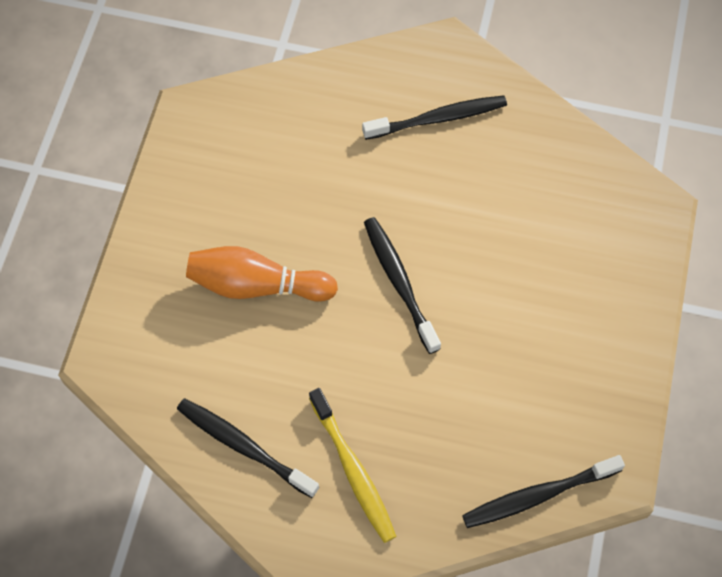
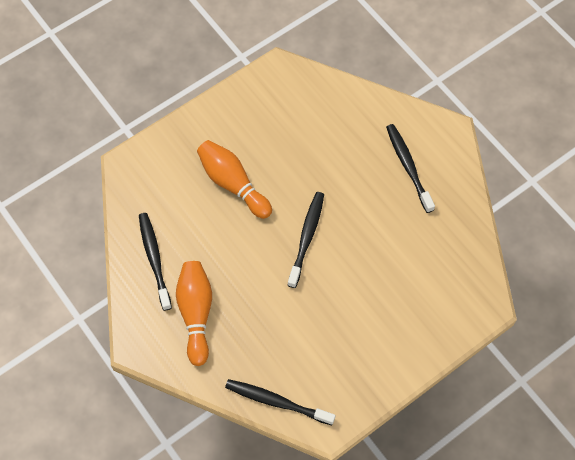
camera: 40 degrees right, 0 degrees up
(353, 470) = (196, 313): yellow toothbrush -> orange bowling pin
(438, 119) = (408, 167): black toothbrush -> black toothbrush turned 135 degrees counterclockwise

